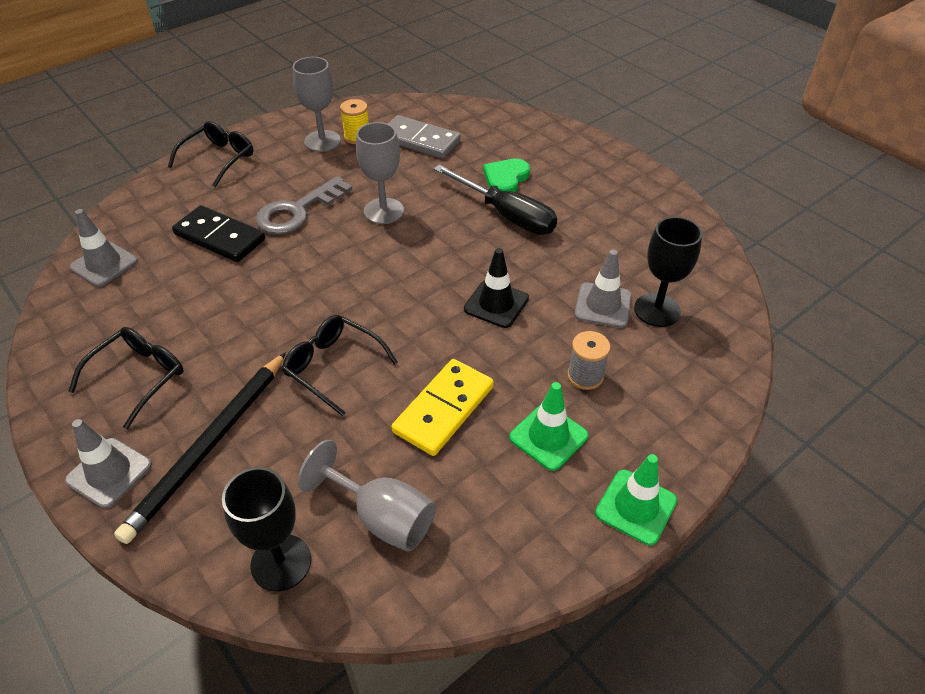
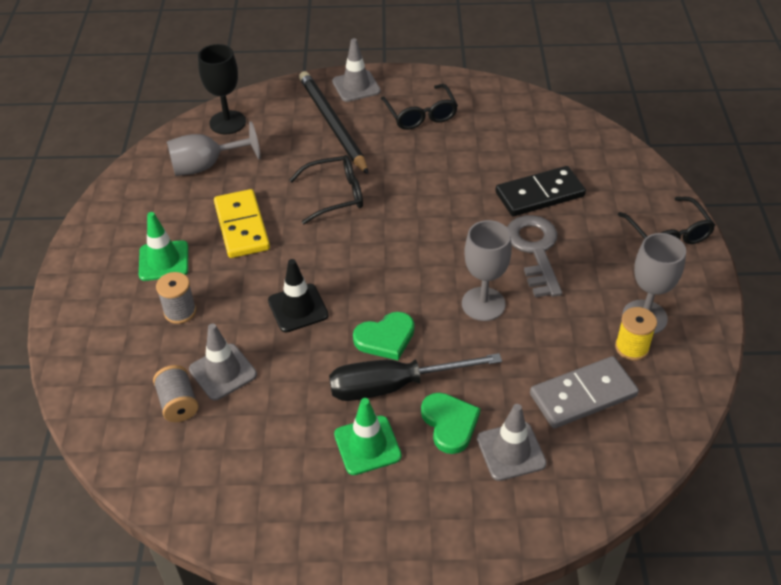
camera: 130 degrees right, 0 degrees up
(104, 264) = (559, 130): grey traffic cone -> grey traffic cone (511, 451)
(470, 240) = (385, 338): none -> green heart
(636, 507) = (76, 267): green traffic cone -> green traffic cone (367, 445)
(657, 310) = (178, 403): black goblet -> grey spool

